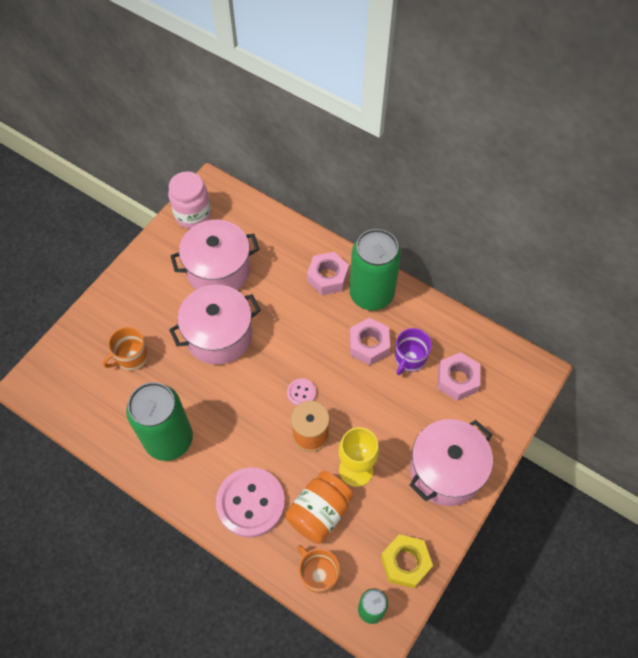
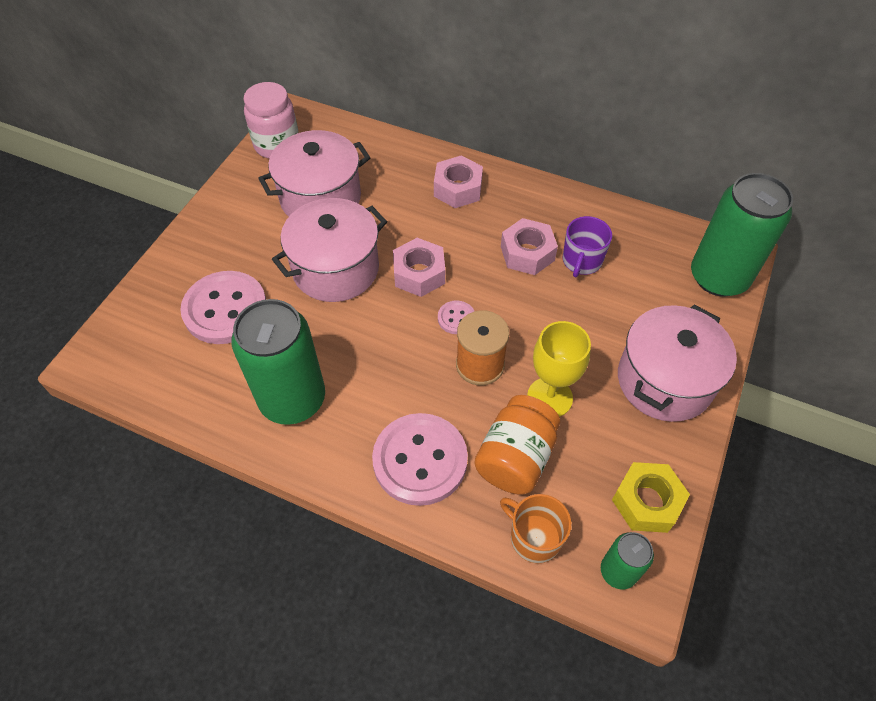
camera: 10 degrees left, 5 degrees down
(131, 357) = (225, 309): orange mug -> pink button
(371, 294) = (515, 199): green can -> green can (718, 277)
(457, 380) = (646, 276): pink nut -> pink nut (419, 274)

